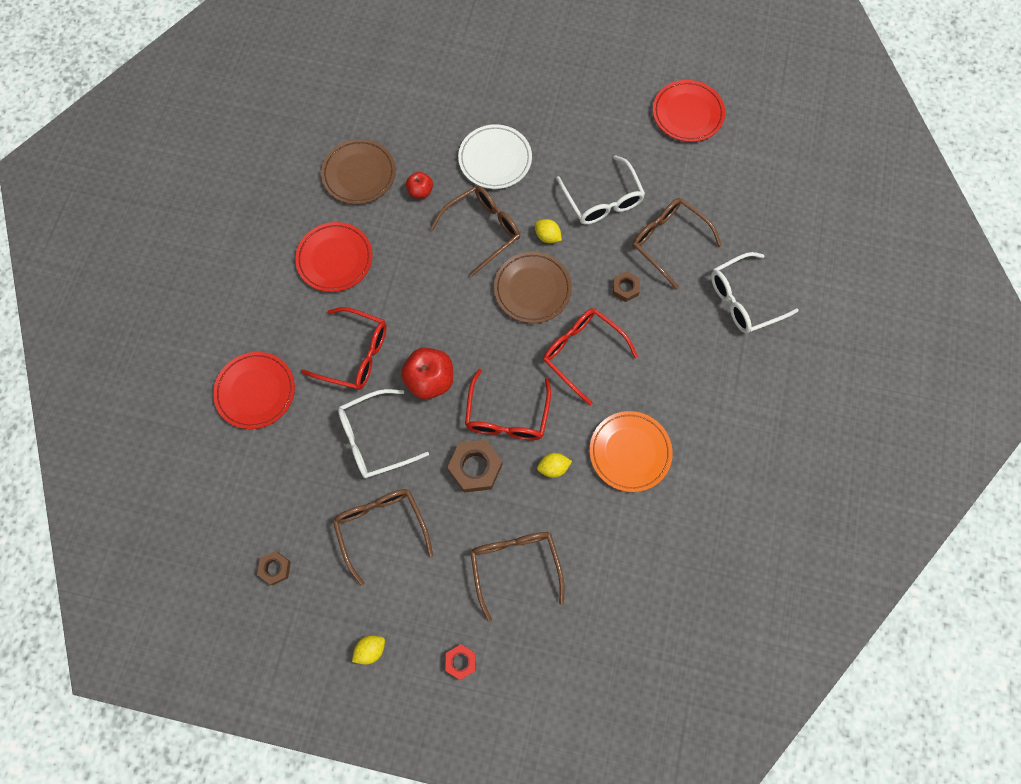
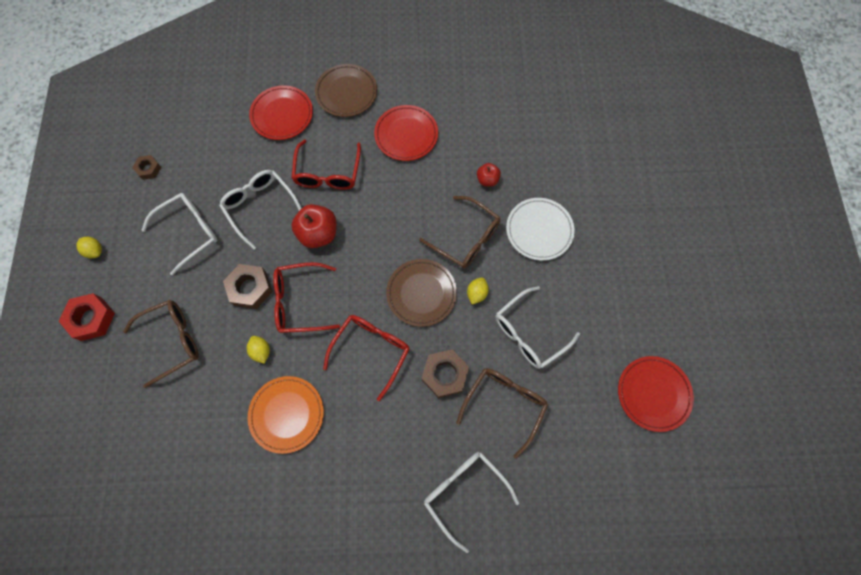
camera: 75 degrees right, 0 degrees up
(359, 174) = (488, 130): brown plate -> brown plate (346, 93)
(381, 528) = (189, 232): brown glasses -> white glasses
(461, 661) = (91, 318): red nut -> red nut, size x1.71
(625, 288) = (445, 374): brown nut -> brown nut, size x1.71

